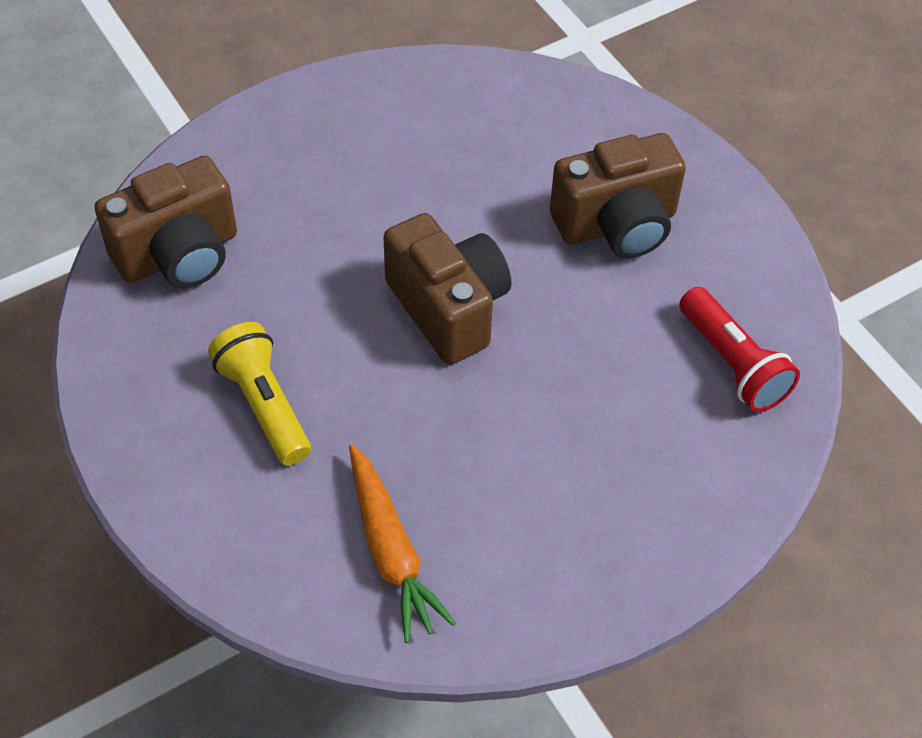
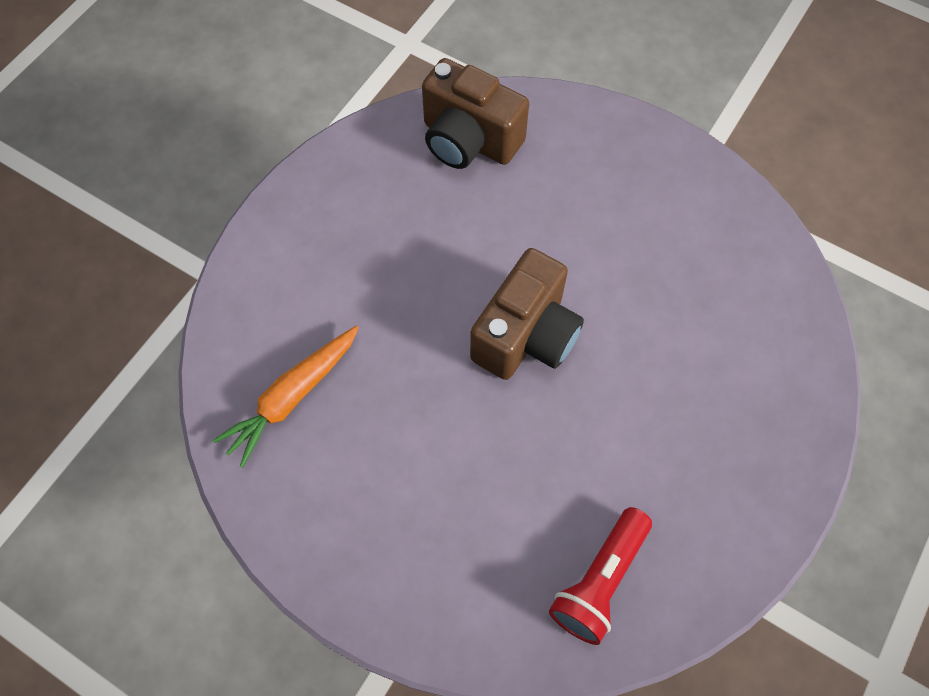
camera: 65 degrees right, 10 degrees up
(264, 404) = (372, 256): yellow flashlight -> none
(617, 225) = (689, 424): brown camera -> none

